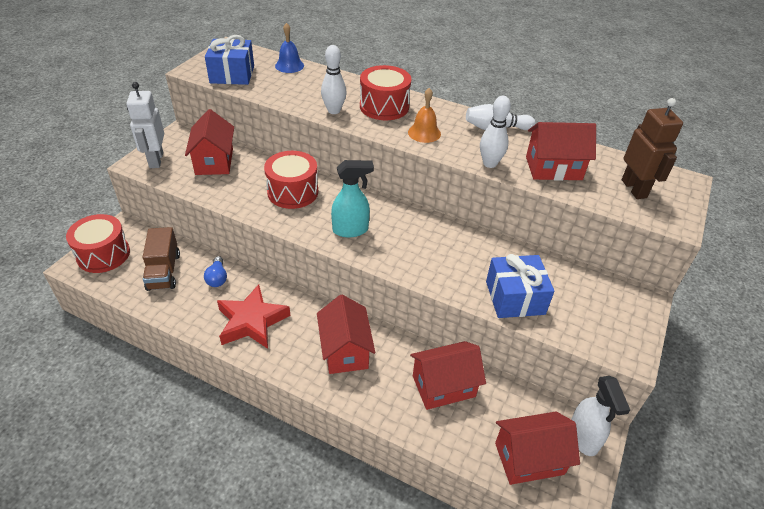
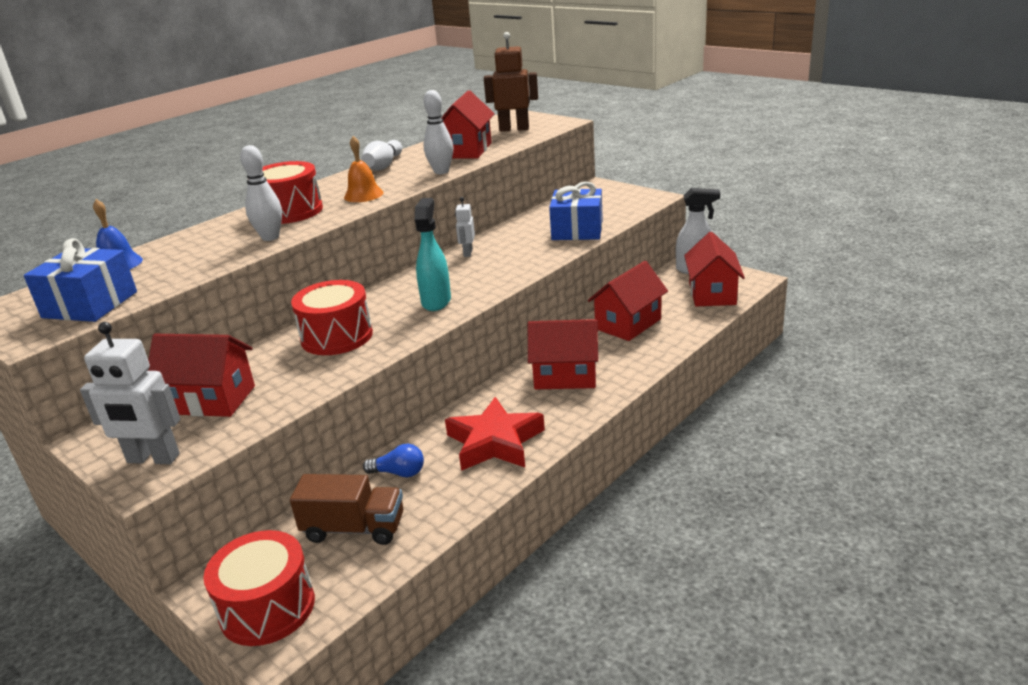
camera: 70 degrees left, 15 degrees down
(443, 230) = (467, 253): none -> white robot
(443, 386) = (628, 324): red house -> red house turned 45 degrees clockwise

